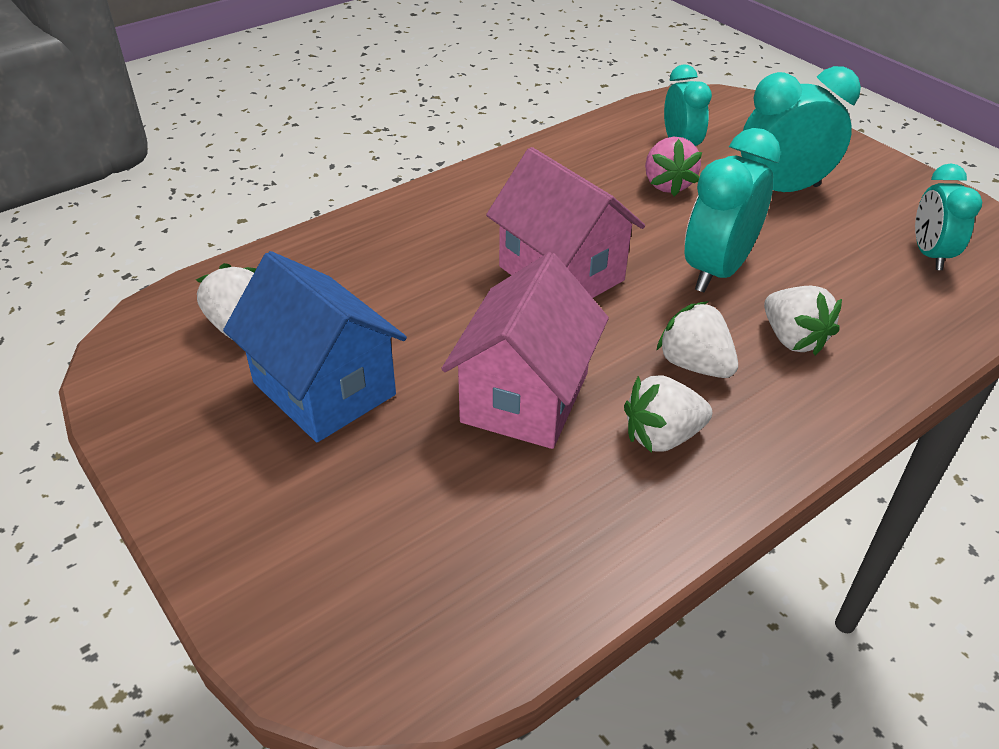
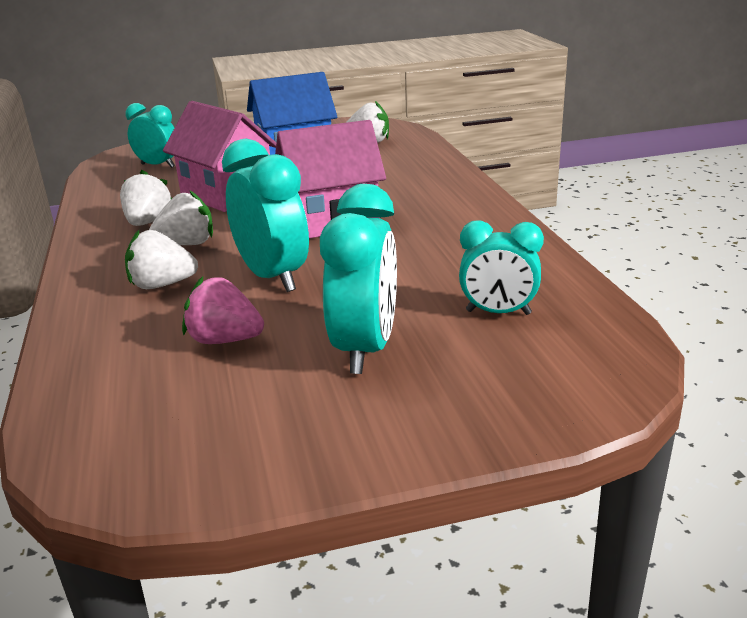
camera: 115 degrees right, 15 degrees down
(667, 184) = (424, 287): pink strawberry -> pink strawberry (225, 340)
(929, 254) = (168, 401): turquoise clock -> turquoise clock (158, 165)

